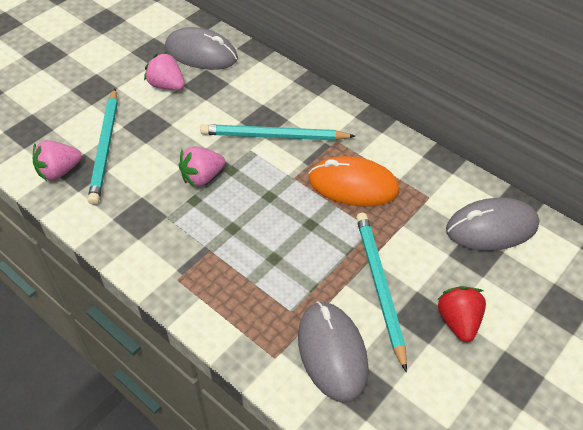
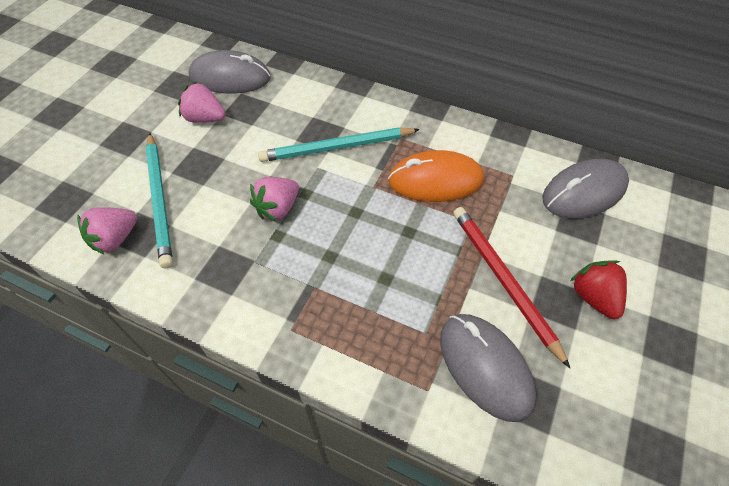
camera: 15 degrees left, 5 degrees up
(379, 286) = (503, 281): turquoise pencil -> red pencil

